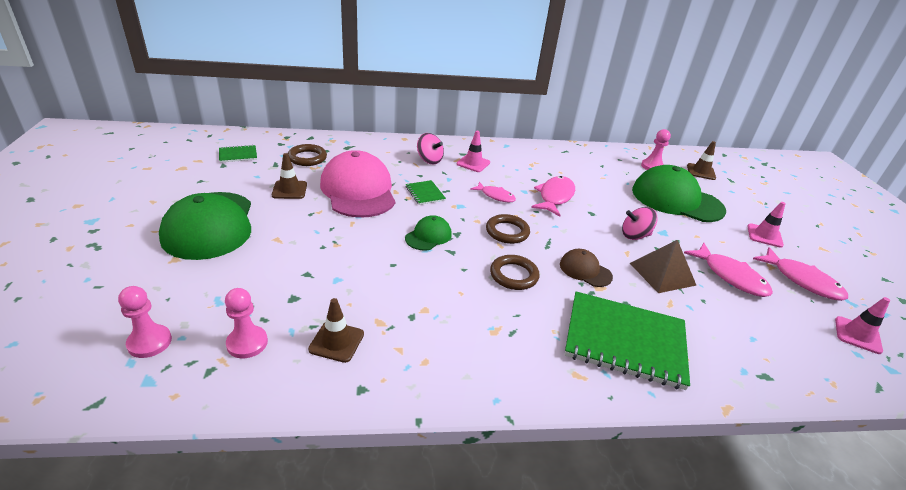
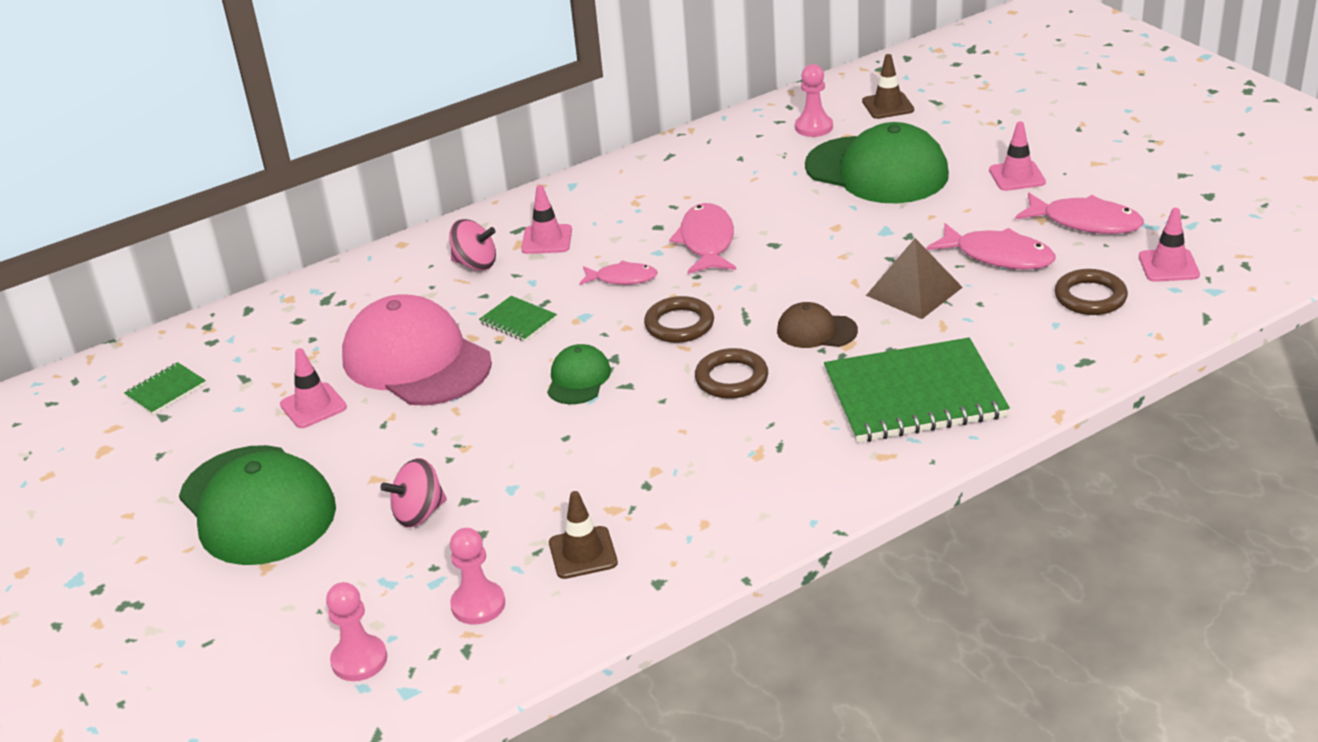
camera: 20 degrees left, 0 degrees up
(289, 190) = (313, 406): brown traffic cone -> pink traffic cone
(307, 158) = (282, 345): brown ring -> brown ring (1090, 297)
(635, 235) = (851, 252): pink spinning top -> pink spinning top (419, 513)
(676, 200) = (877, 171): green cap -> green cap turned 150 degrees counterclockwise

